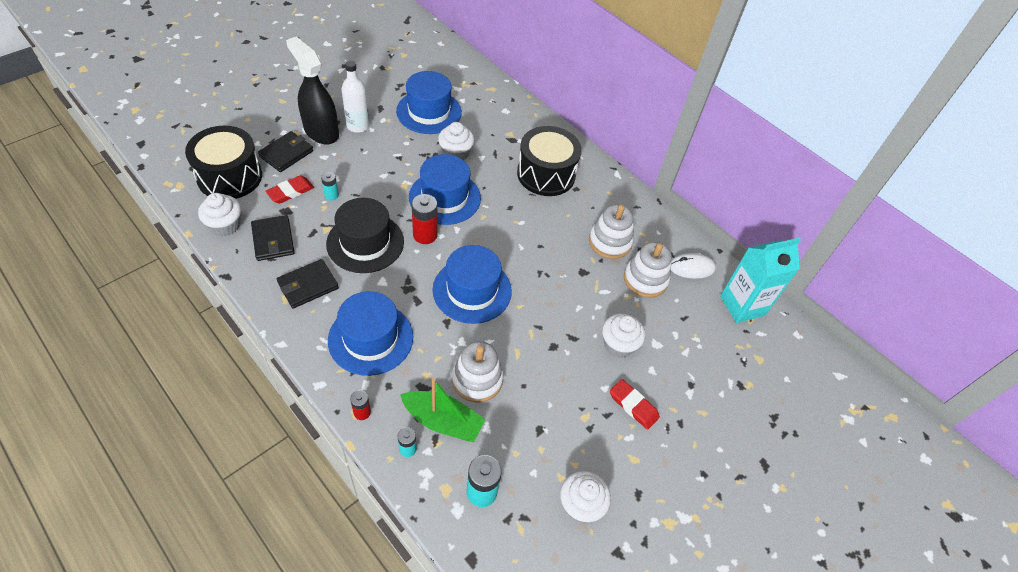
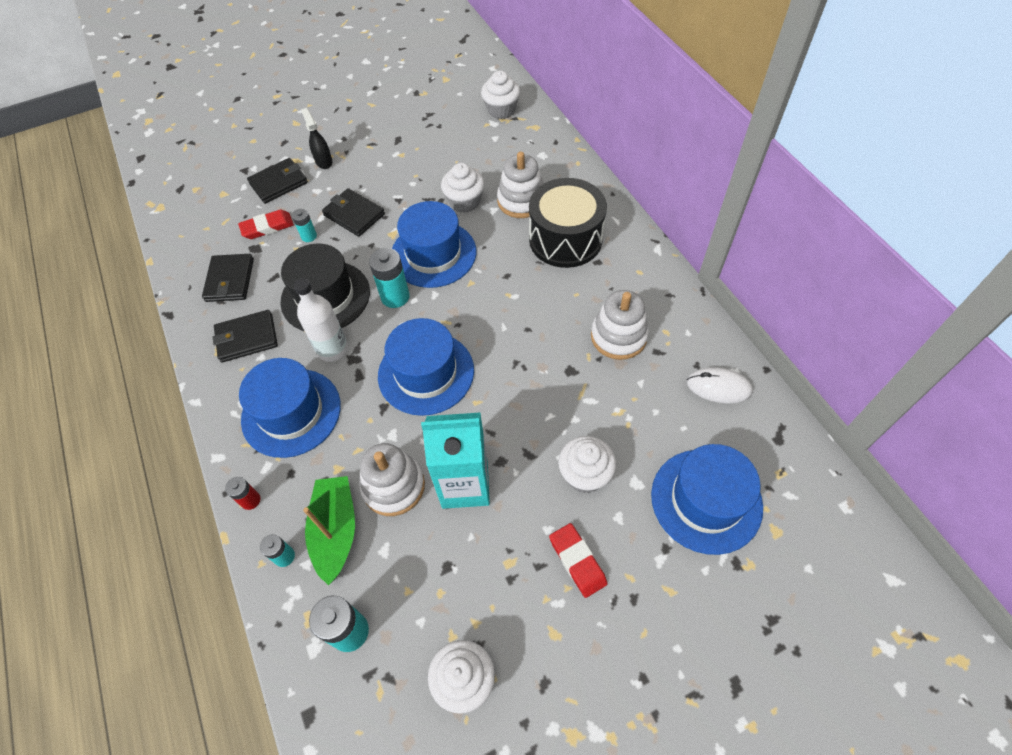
camera: 25 degrees right, 5 degrees up
(225, 225) = (188, 257): white cupcake -> white cupcake (501, 110)
(230, 177) = (212, 203): black drum -> none
(321, 131) = (324, 161): black spray bottle -> black spray bottle, size x0.49
(358, 126) = (366, 158): white bottle -> white bottle (332, 349)
(365, 173) = (354, 215): none -> black wallet
(425, 235) = (395, 296): red battery -> turquoise battery
(429, 112) = (451, 149): blue hat -> blue hat (706, 500)
(443, 421) = (336, 531): green boat -> green boat turned 135 degrees counterclockwise
(645, 279) = (649, 393): white stacking toy -> white stacking toy (521, 201)
(742, 305) = (775, 451): turquoise carton -> turquoise carton (465, 484)

